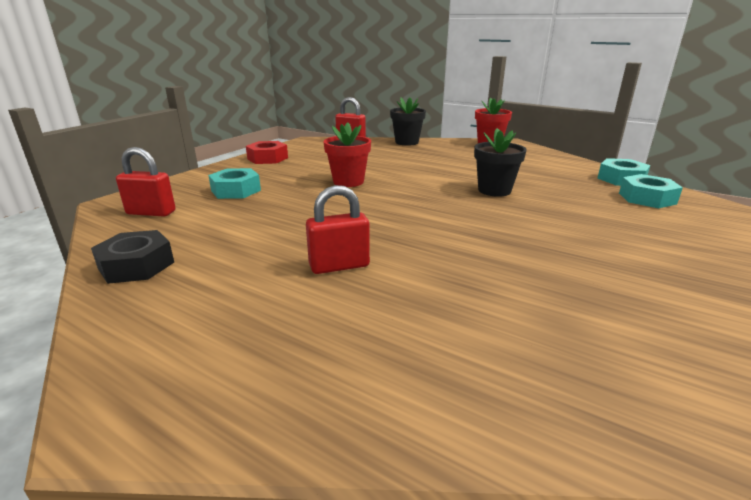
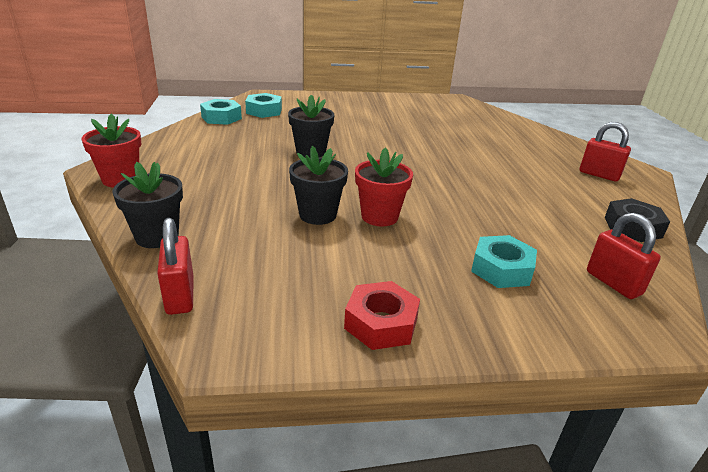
camera: 130 degrees left, 5 degrees up
(339, 266) = (505, 169): red padlock -> red padlock (599, 175)
(378, 169) = (318, 215): none -> black flower pot

